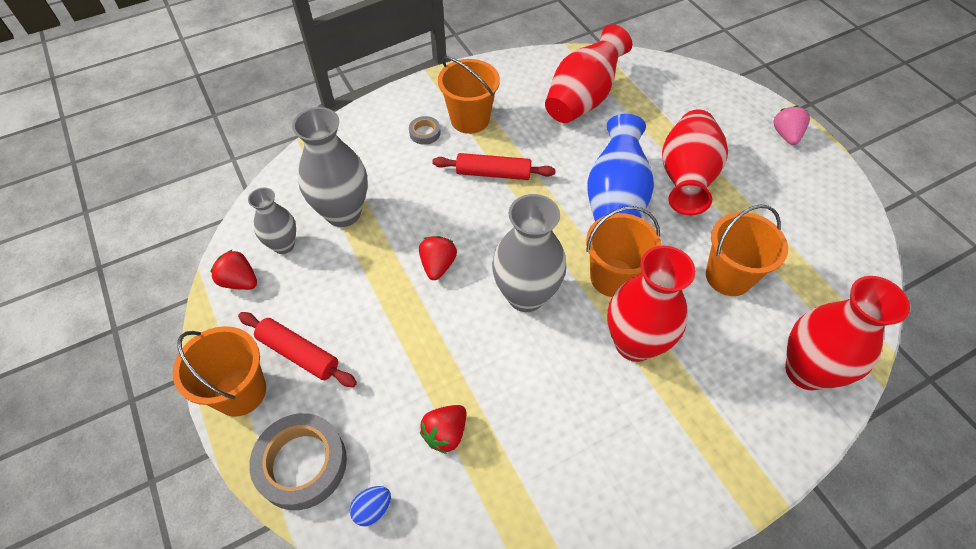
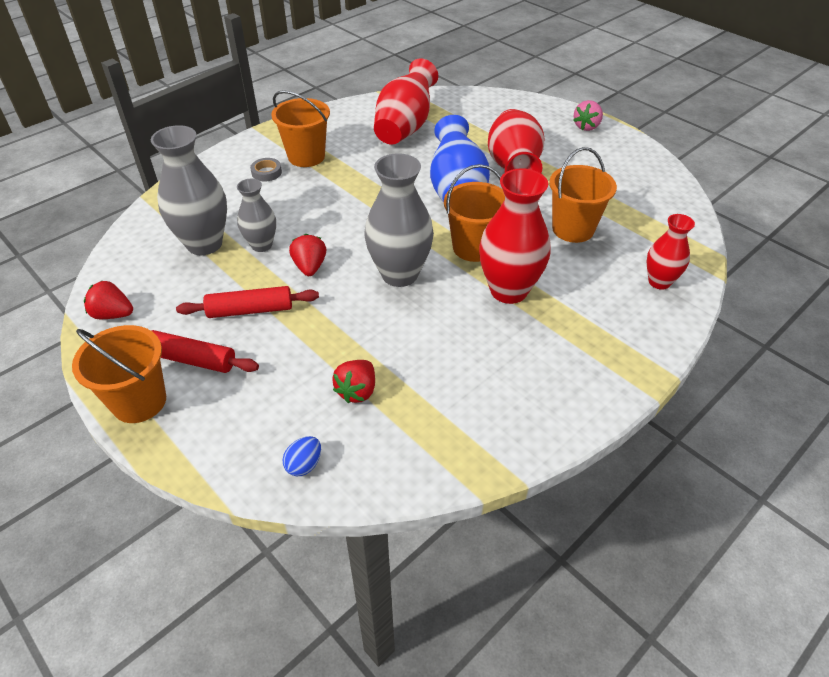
camera: 15 degrees left, 10 degrees down
(283, 245) = (151, 278): grey vase -> grey vase (261, 245)
(301, 464) = (221, 445): grey tape -> none
(493, 173) = (341, 192): red rolling pin -> red rolling pin (250, 310)
(786, 135) = (586, 126): pink strawberry -> pink strawberry turned 135 degrees counterclockwise
(806, 371) = (659, 282): red vase -> red vase, size x0.59

